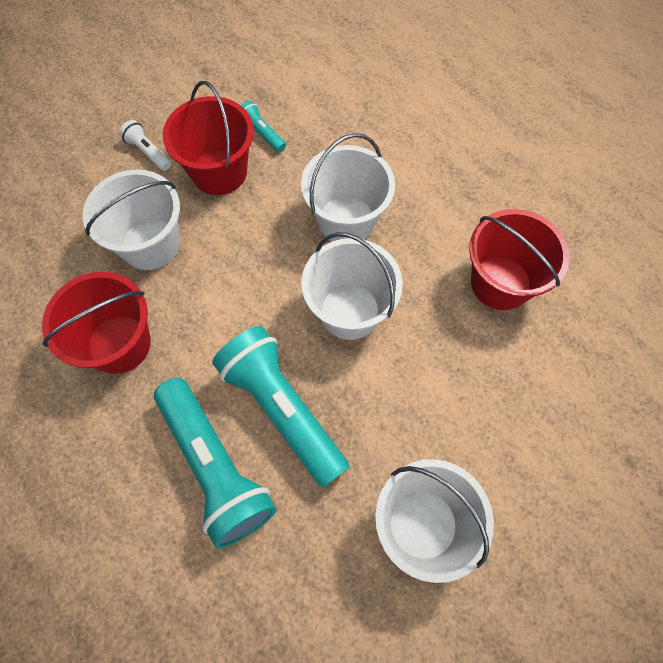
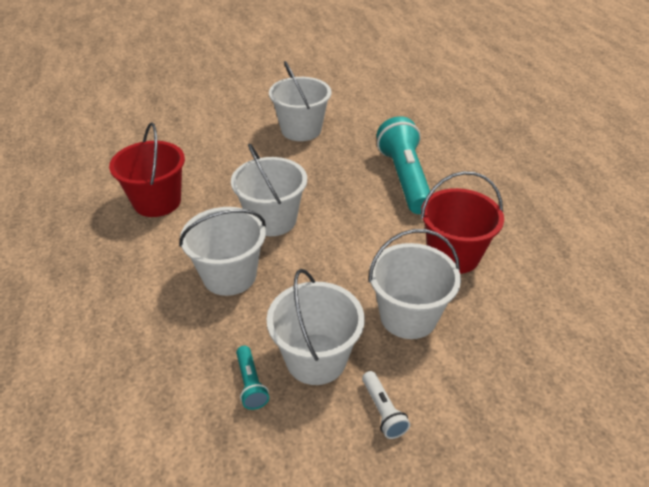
camera: 155 degrees left, 25 degrees down
(219, 172) = (316, 359): red bucket -> white bucket
(282, 409) = (350, 189): turquoise flashlight -> none

